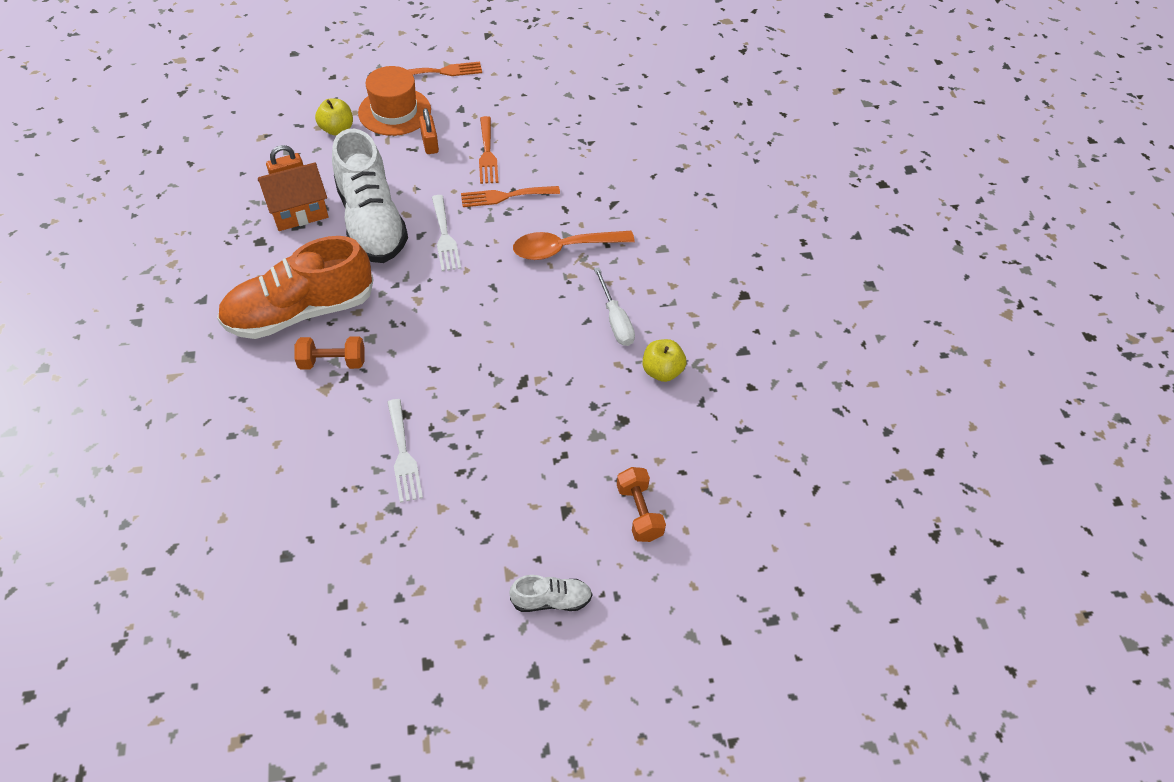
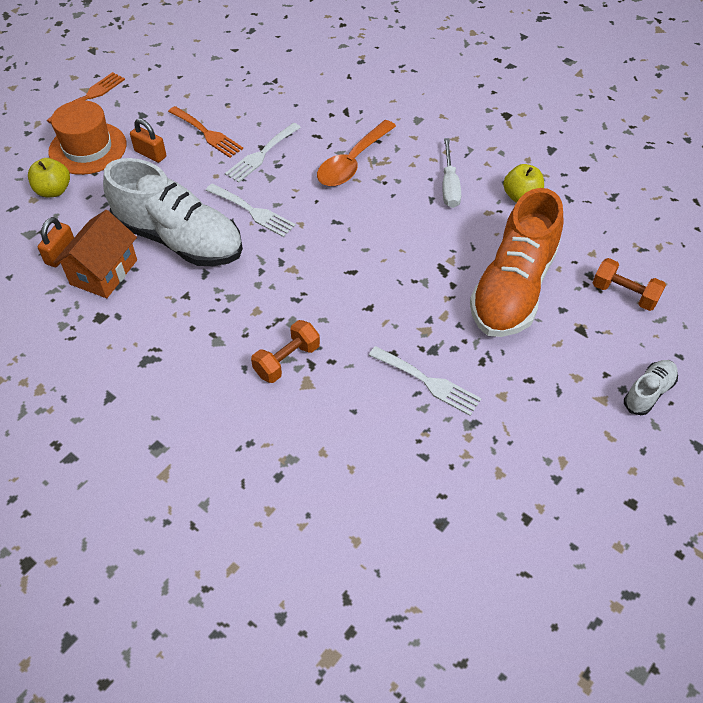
camera: 40 degrees left, 0 degrees up
(300, 312) = (210, 344): orange shoe -> orange shoe (513, 288)
(505, 196) = (261, 155): orange fork -> white fork
(615, 320) = (449, 186): white screwdriver -> white screwdriver turned 60 degrees clockwise

